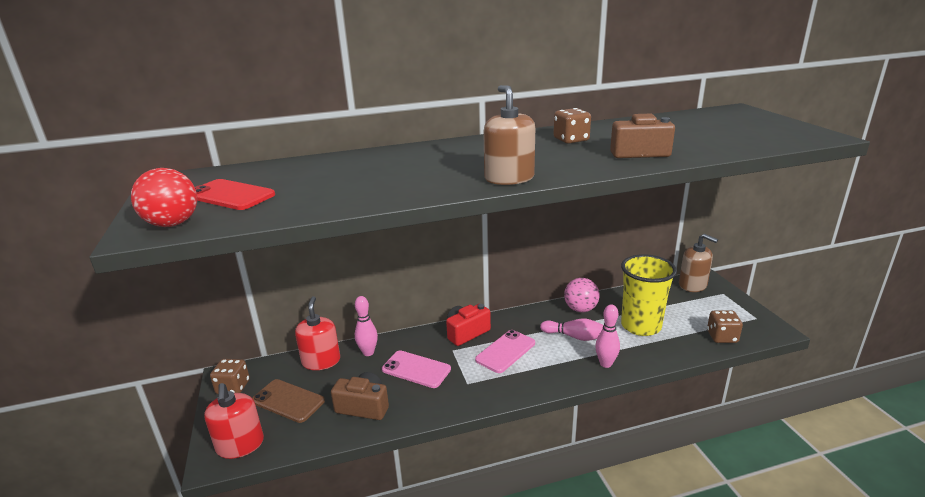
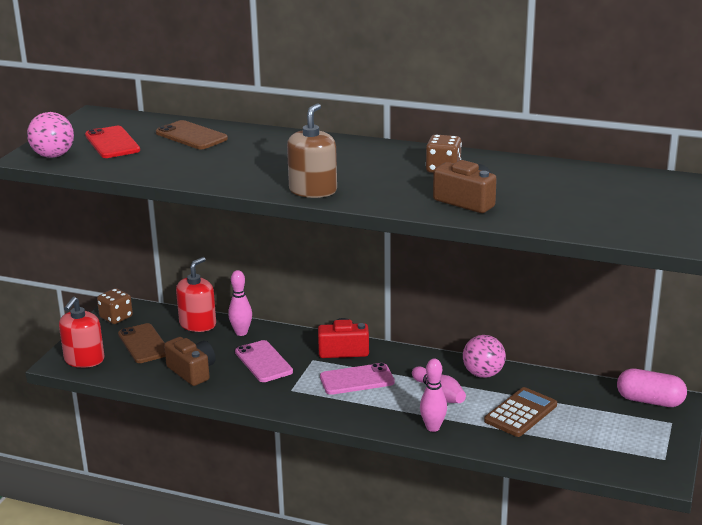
camera: 35 degrees right, 0 degrees up
(172, 224) = (53, 156): red ball -> pink ball
(309, 170) = (191, 136): none -> brown phone
(641, 326) = (521, 413): yellow cup -> brown calculator
(693, 285) = (650, 401): brown soap dispenser -> pink capsule
(722, 337) = (591, 457): brown dice -> none

